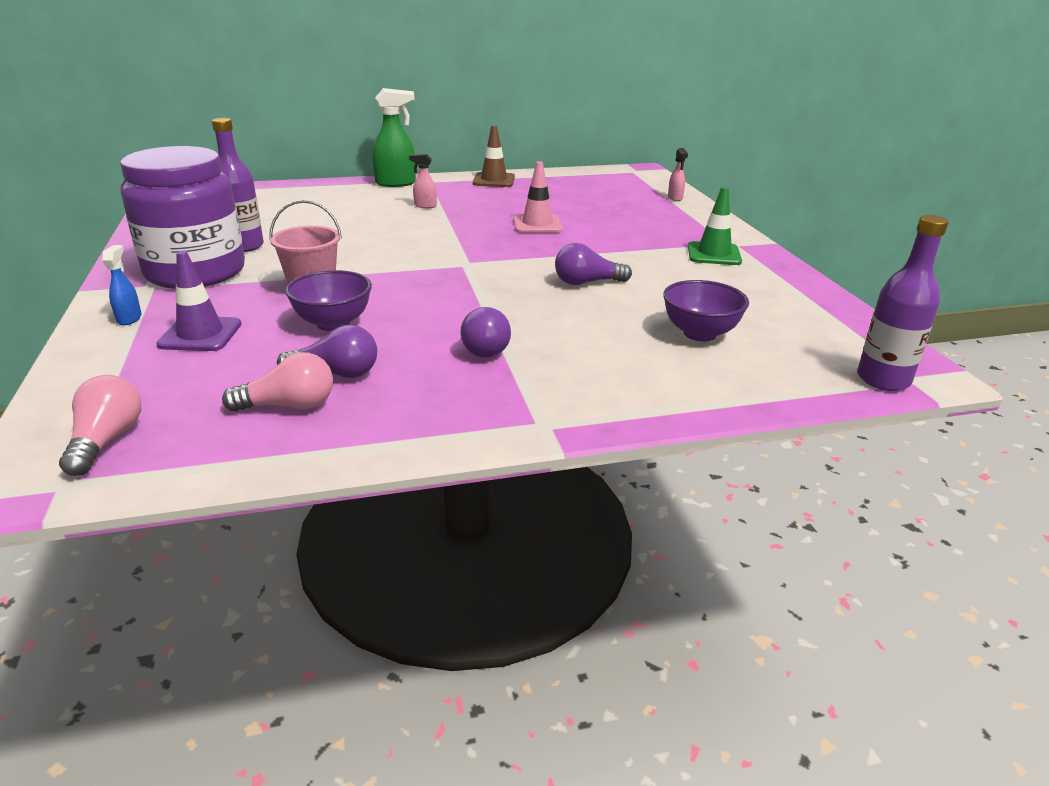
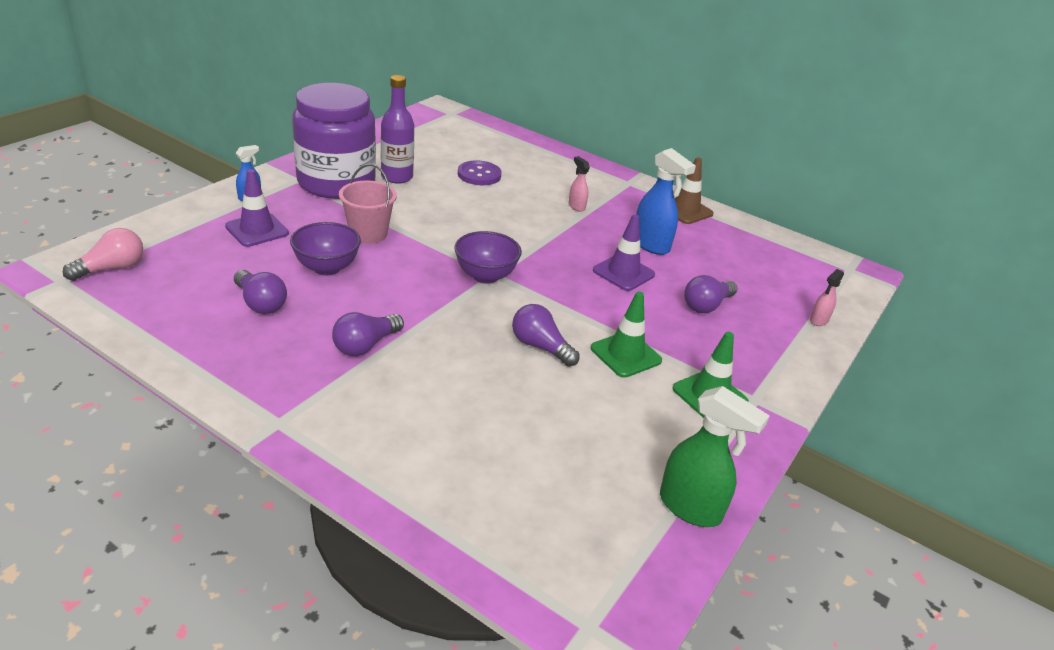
camera: 45 degrees right, 5 degrees up
(289, 406) = (204, 306): pink light bulb -> none
(310, 218) = (479, 175): none -> purple button
(396, 183) = (600, 173): green spray bottle -> green spray bottle (690, 508)
(517, 205) = (651, 245): none -> blue spray bottle
(537, 224) = (623, 273): pink traffic cone -> purple traffic cone
(615, 218) = (706, 305): none -> purple light bulb
(636, 260) = (625, 354): none -> green traffic cone
(700, 333) = (519, 447): purple bowl -> purple bowl (485, 276)
(883, 379) = (561, 601): purple bottle -> none

